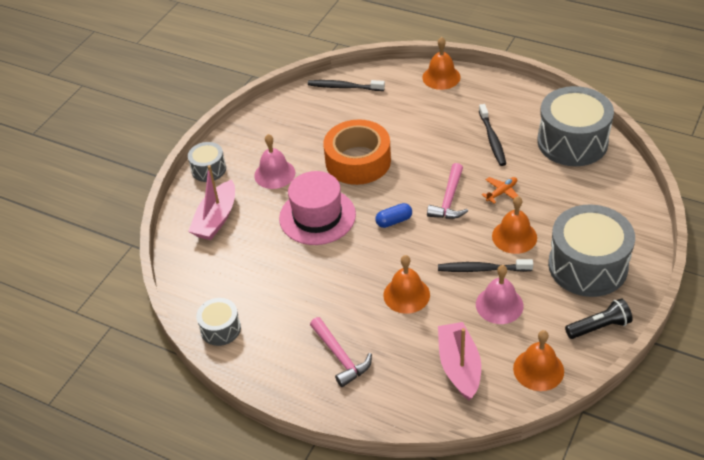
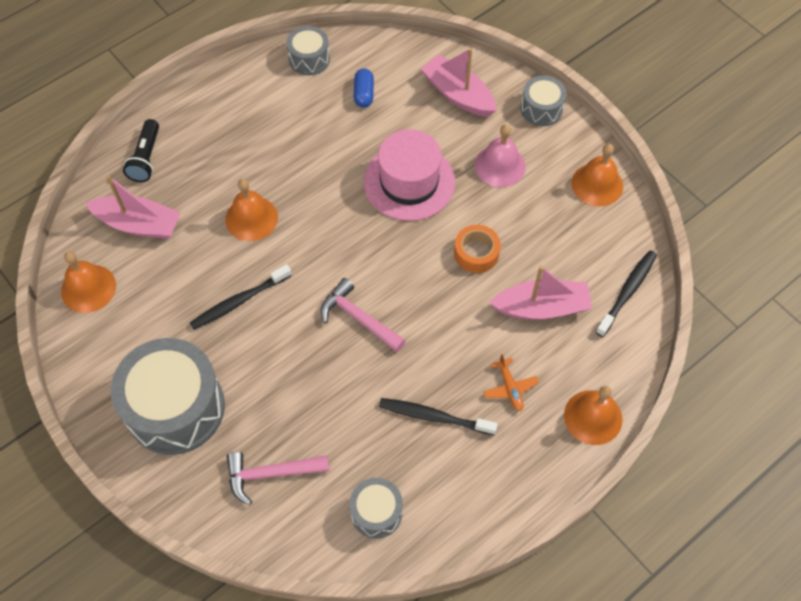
camera: 110 degrees right, 15 degrees up
(340, 357) = (215, 136): pink hammer -> pink hammer (270, 474)
(358, 161) = (476, 253): orange tape -> orange tape, size x0.53
(380, 119) = (541, 307): none -> pink boat
(394, 221) = (359, 249): blue capsule -> blue capsule (364, 94)
(482, 269) = (239, 301): black toothbrush -> black toothbrush turned 150 degrees counterclockwise
(499, 305) = (184, 294): pink bell -> none
(501, 192) = (337, 379): orange plane -> orange plane (510, 388)
(514, 236) = (263, 356): orange bell -> orange bell (597, 184)
(572, 142) = (376, 512): grey drum -> grey drum, size x0.50
(599, 327) = (95, 371): black flashlight -> black flashlight (146, 158)

